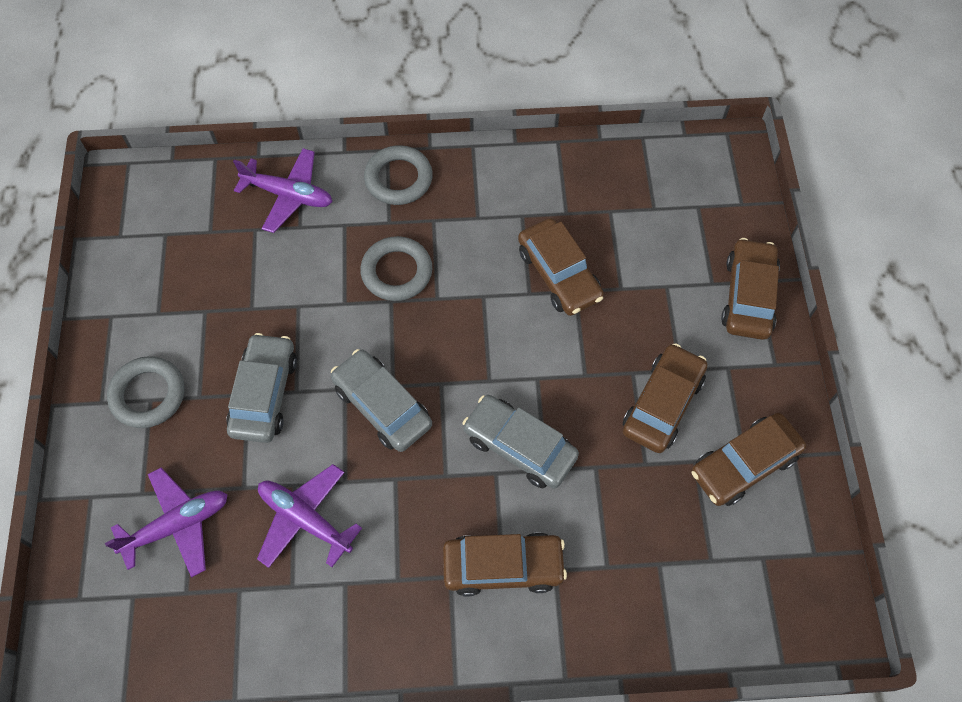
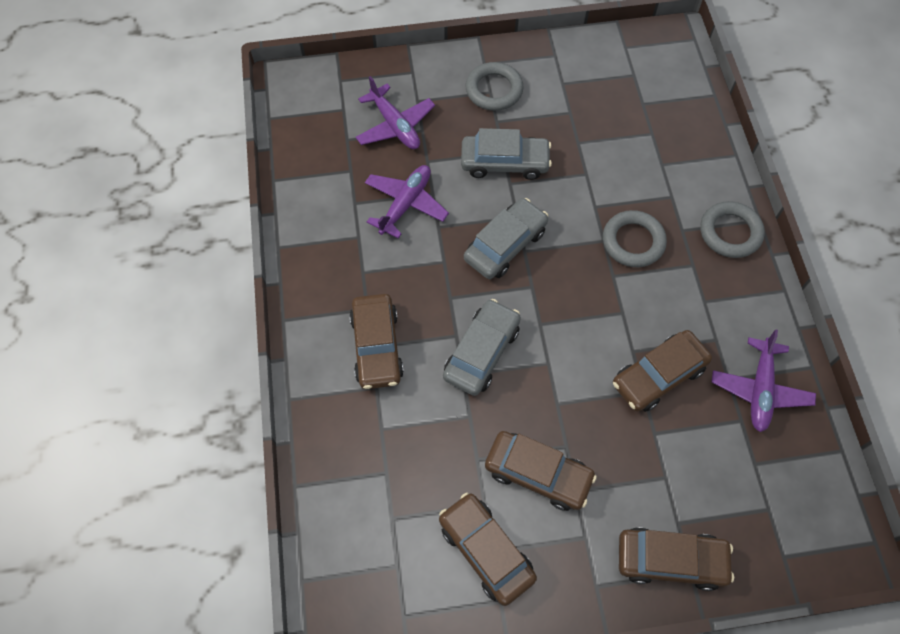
camera: 85 degrees right, 0 degrees up
(288, 195) = (691, 152): purple plane -> purple plane (759, 389)

